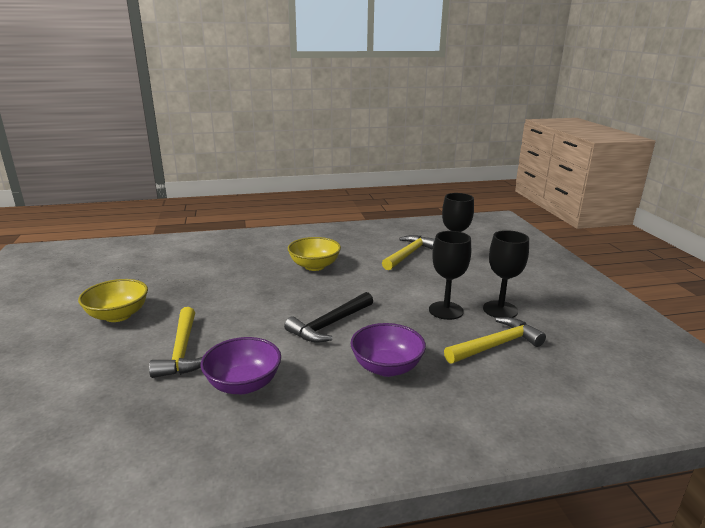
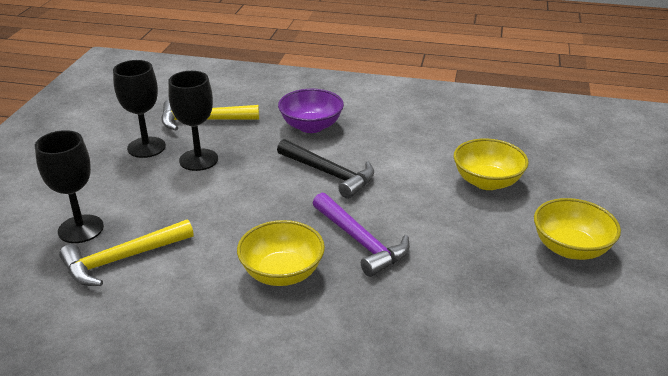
camera: 155 degrees left, 10 degrees up
(182, 351) = (487, 182): yellow hammer -> yellow bowl
(243, 384) = (434, 141): purple bowl -> none
(276, 288) = (361, 242): none -> purple hammer
(329, 325) = (329, 174): black hammer -> black hammer turned 60 degrees clockwise

